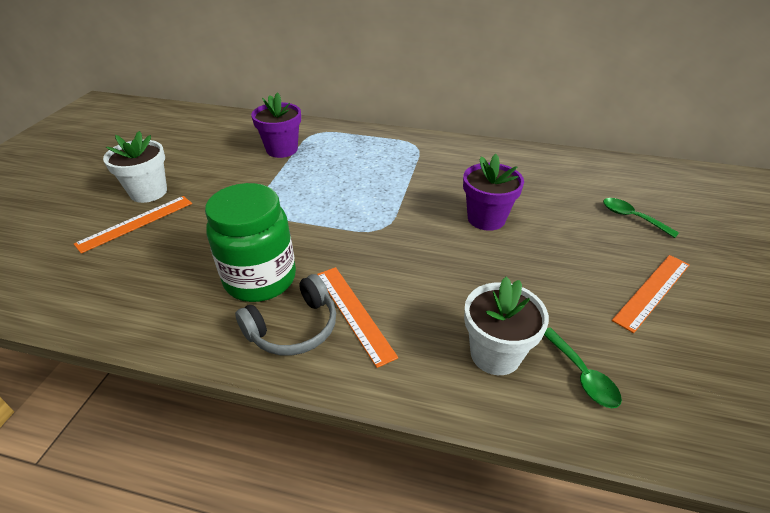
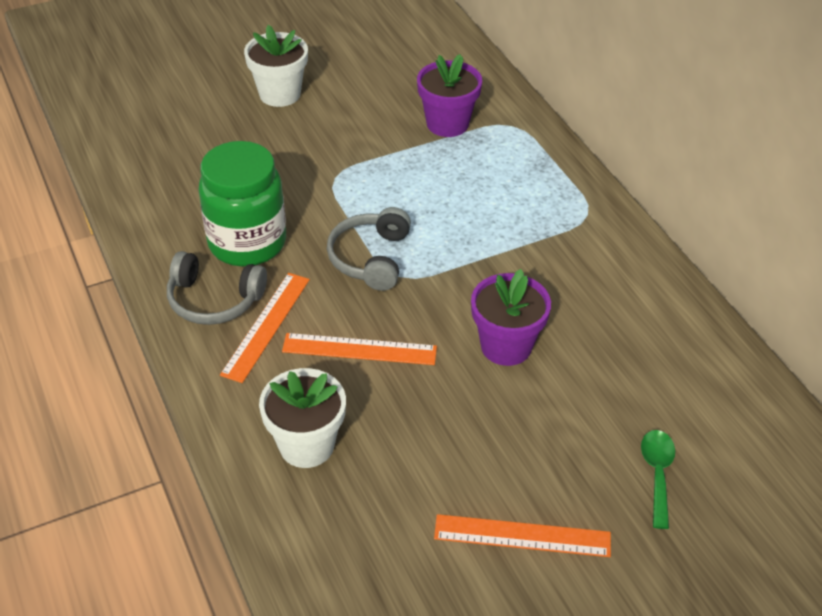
camera: 50 degrees right, 5 degrees up
(136, 223) = (234, 120): orange ruler -> orange ruler (359, 349)
(351, 231) = (371, 258): none -> grey headphones
(582, 375) = (337, 517): green spoon -> none

